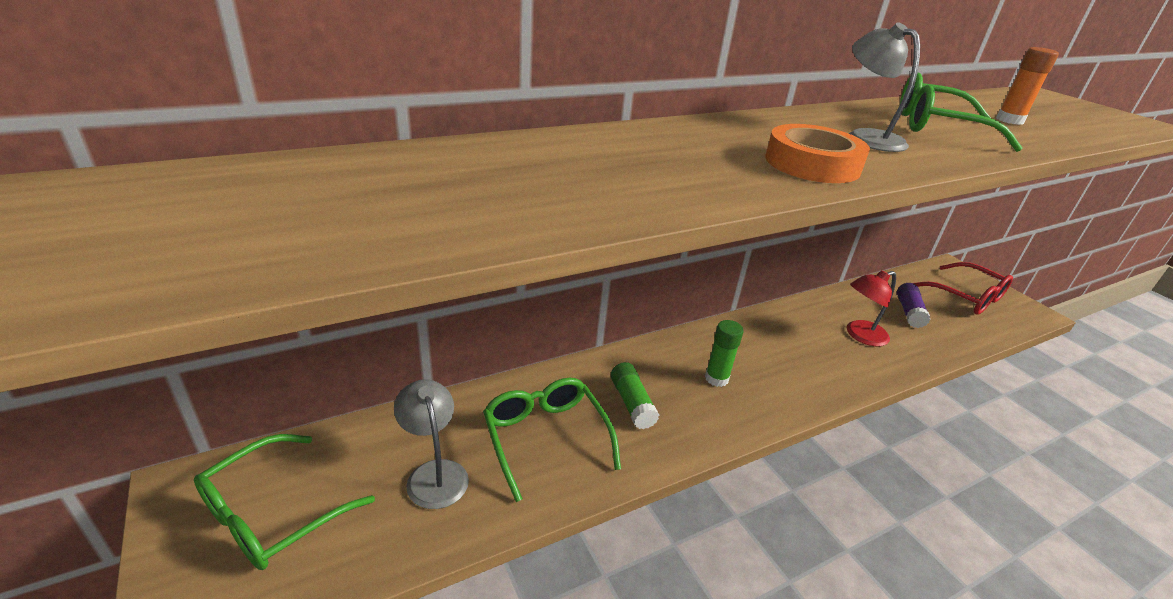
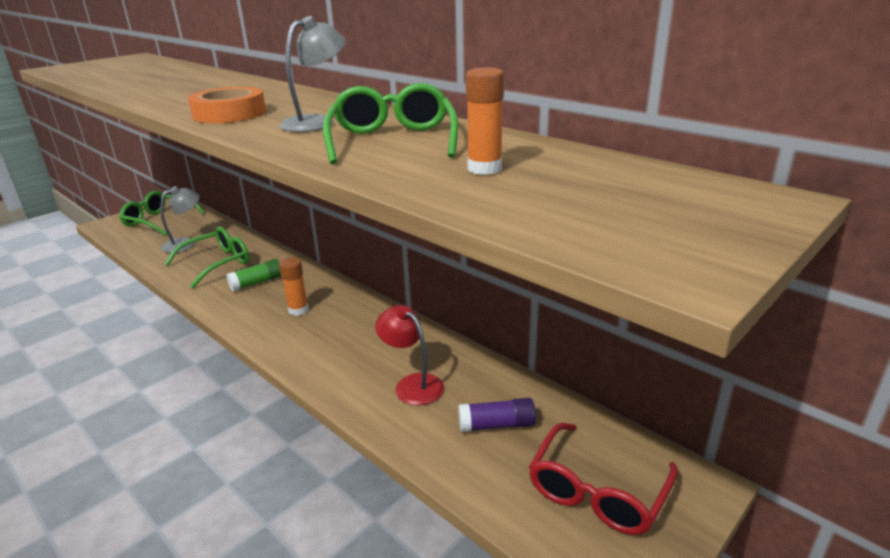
camera: 75 degrees right, 5 degrees down
(716, 378) = (298, 310): green glue stick -> orange glue stick

